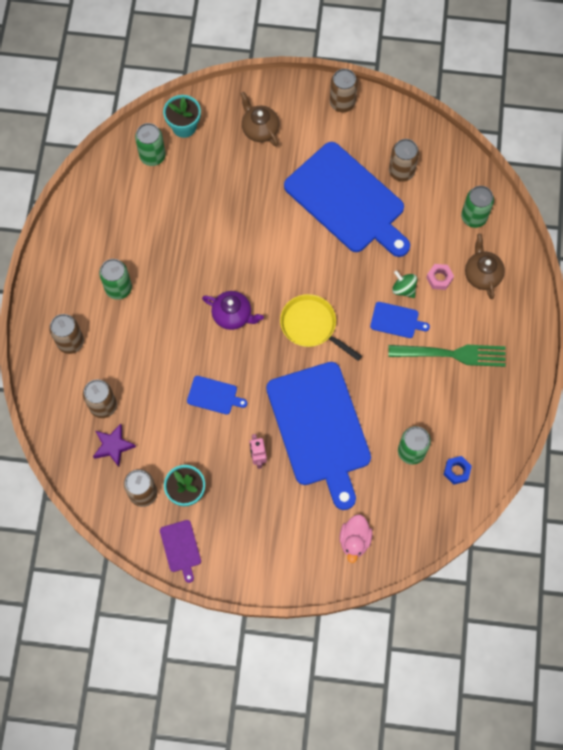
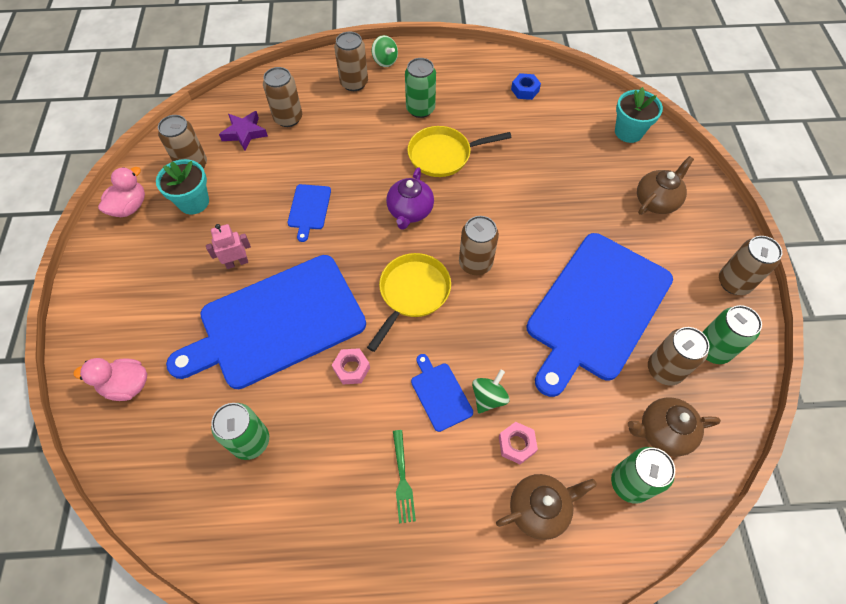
camera: 80 degrees right, 10 degrees down
(47, 310) = (385, 61): none -> green spinning top
(152, 156) = (582, 111): green can -> green can (712, 349)
(178, 278) = (444, 155): none -> yellow pan
(181, 548) = (130, 207): purple cutting board -> pink duck
(293, 275) = (475, 263): none -> brown can
(367, 377) = (351, 368): none -> pink nut
(396, 320) = (440, 394): blue cutting board -> blue cutting board turned 150 degrees clockwise
(444, 187) = (662, 432): none -> brown teapot
(452, 354) = (402, 479): green fork -> green fork, size x0.52
(456, 471) = (223, 510): blue nut -> blue nut (525, 90)

